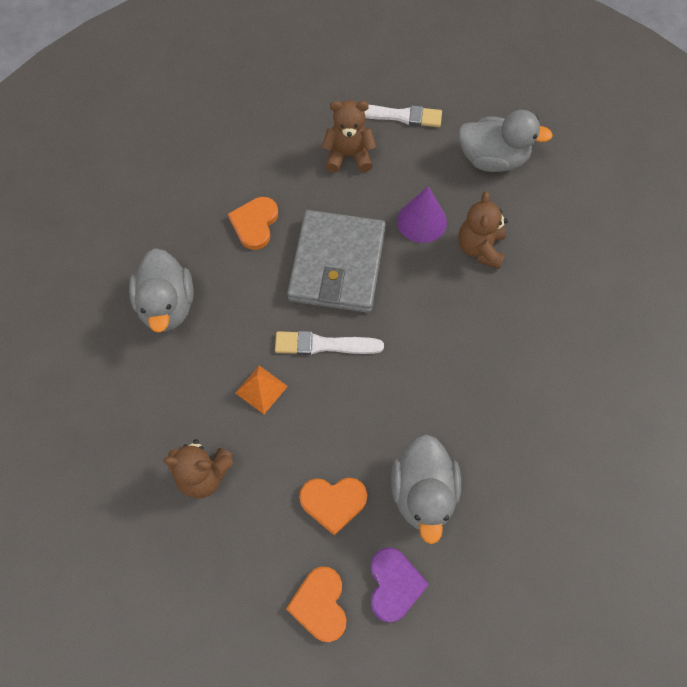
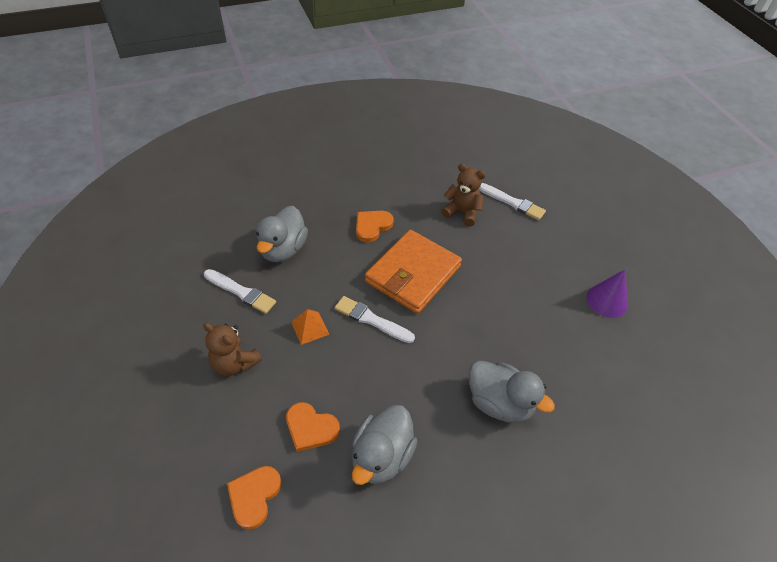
camera: 25 degrees right, 15 degrees down
(153, 385) = (241, 292): none -> white brush
(337, 265) = (413, 274): grey wallet -> orange wallet
(394, 585) = (318, 512): purple heart -> none
(422, 221) = (491, 272): purple cone -> purple cone (607, 301)
(480, 248) = (525, 308): brown teddy bear -> none
(492, 159) = (568, 255): grey duck -> grey duck (499, 403)

